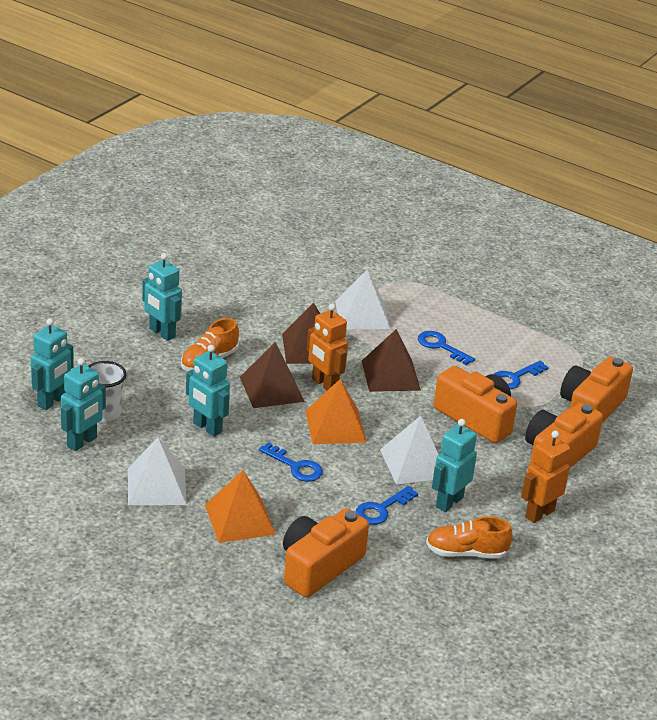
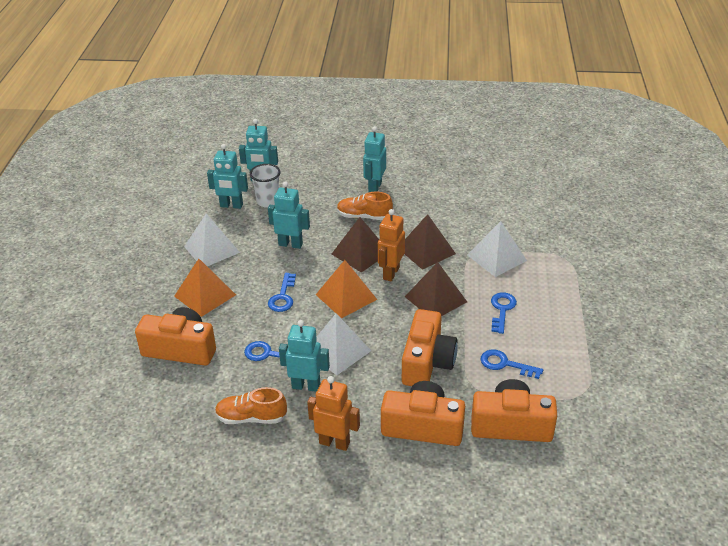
camera: 65 degrees right, 5 degrees up
(207, 428) = (290, 244): turquoise robot -> turquoise robot turned 90 degrees clockwise
(466, 553) = (251, 418): orange shoe -> orange shoe turned 60 degrees counterclockwise

